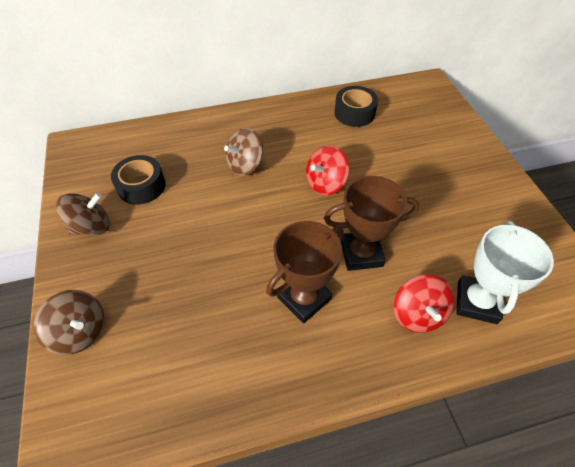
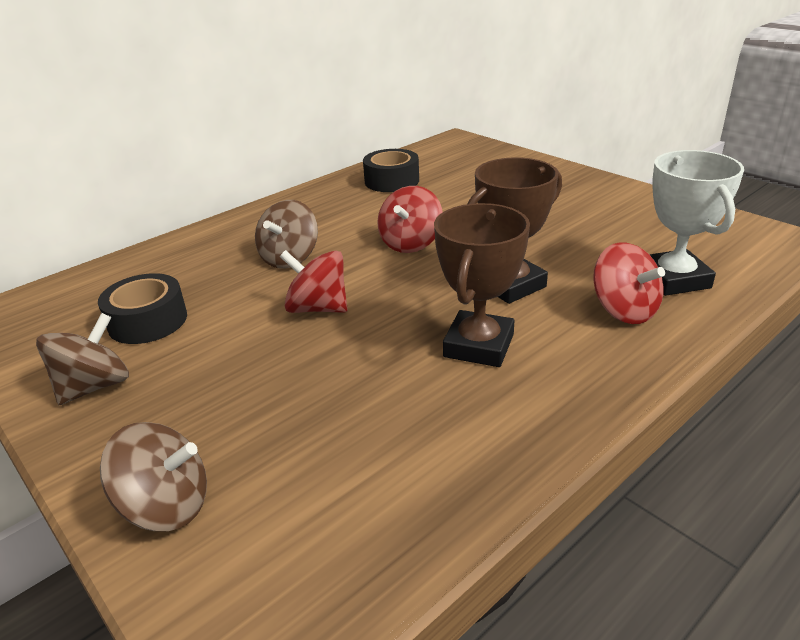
camera: 25 degrees left, 20 degrees down
(234, 219) = (318, 308): none -> red spinning top

